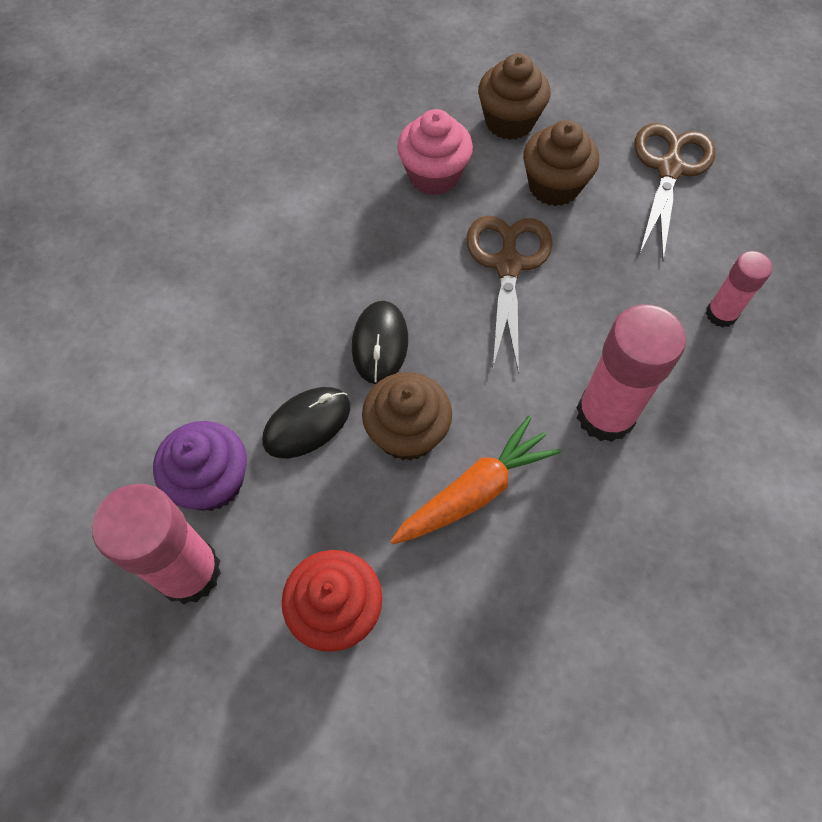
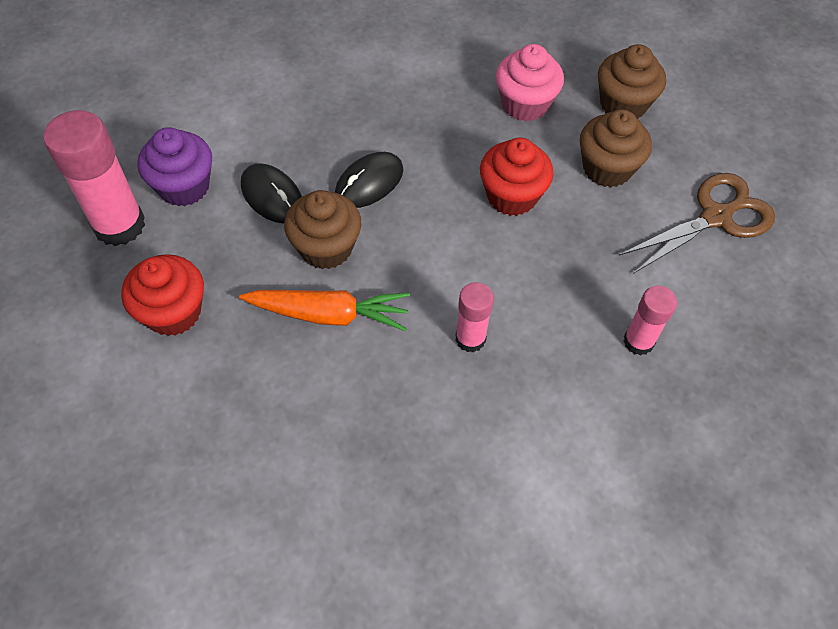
camera: 40 degrees right, 5 degrees down
(307, 424) = (272, 196): black mouse -> black mouse turned 45 degrees clockwise
(508, 265) = (511, 196): brown scissors -> red cupcake
(605, 415) = (470, 338): pink glue stick -> pink glue stick, size x0.56

